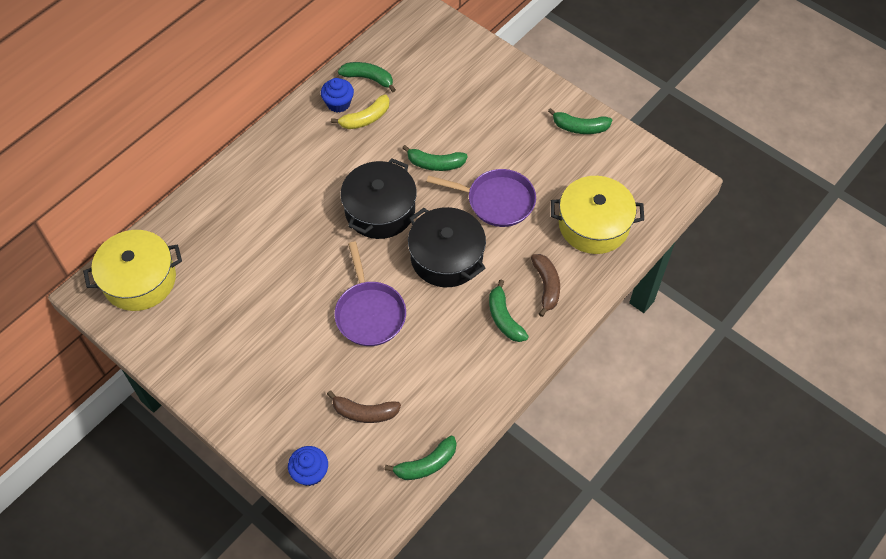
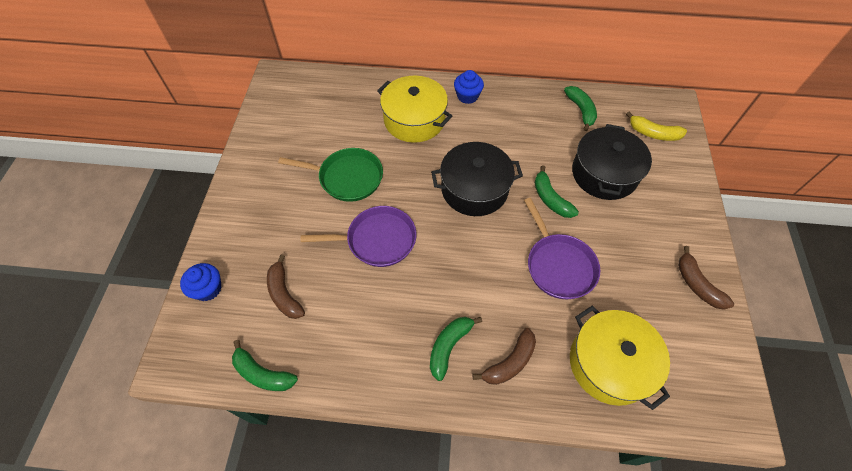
camera: 55 degrees right, 0 degrees up
(139, 280) = (303, 92): yellow pot -> yellow pot (414, 120)
(283, 299) = (347, 178): none -> green pan
(338, 103) = (541, 107): blue cupcake -> blue cupcake (467, 96)
(365, 118) = (545, 130): yellow banana -> yellow banana (653, 133)
(369, 313) = (377, 240): purple pan -> purple pan turned 135 degrees counterclockwise
(446, 257) = (472, 262): black pot -> black pot (604, 174)
(580, 127) = (697, 284): green banana -> brown banana

